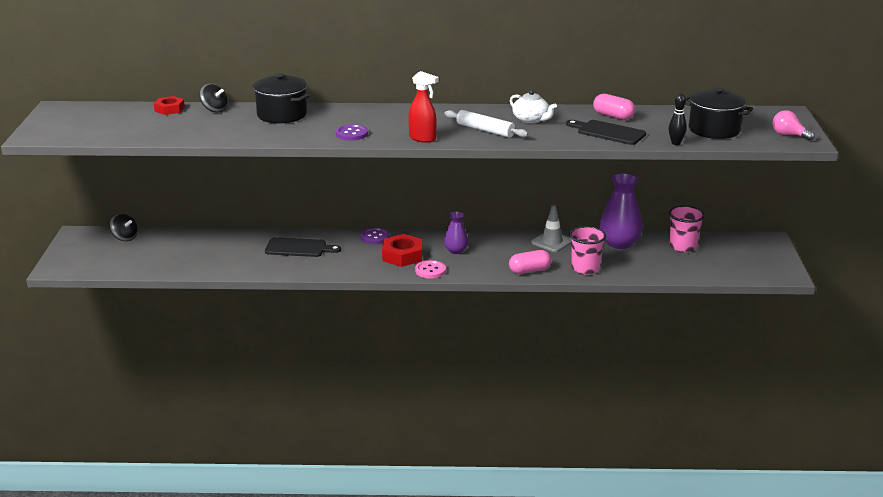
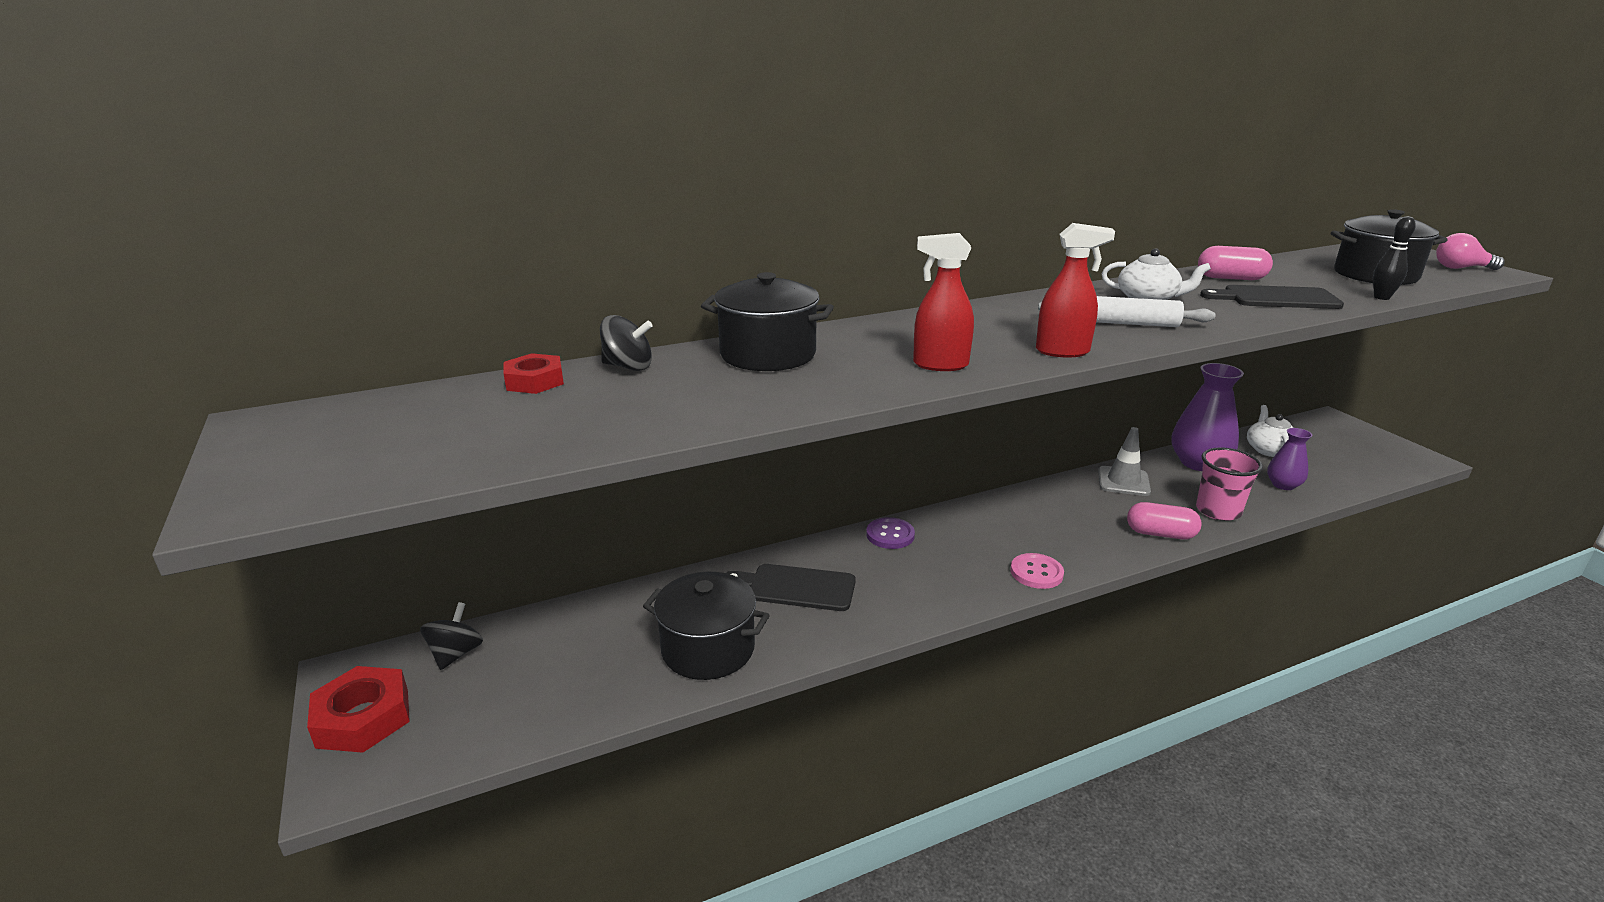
camera: 25 degrees left, 0 degrees up
(125, 237) = (456, 654): black spinning top -> black spinning top turned 90 degrees counterclockwise
(232, 261) = (708, 649): none -> black pot
(299, 248) = (796, 587): black cutting board -> black cutting board turned 150 degrees counterclockwise
(352, 134) = (940, 365): purple button -> red spray bottle
(402, 255) = (966, 557): red nut -> red nut (363, 717)
(456, 250) = (1026, 527): purple vase -> purple vase (1283, 485)
(529, 271) = (1160, 534): pink capsule -> pink capsule turned 60 degrees clockwise
(683, 246) = (1268, 450): pink cup -> white teapot

